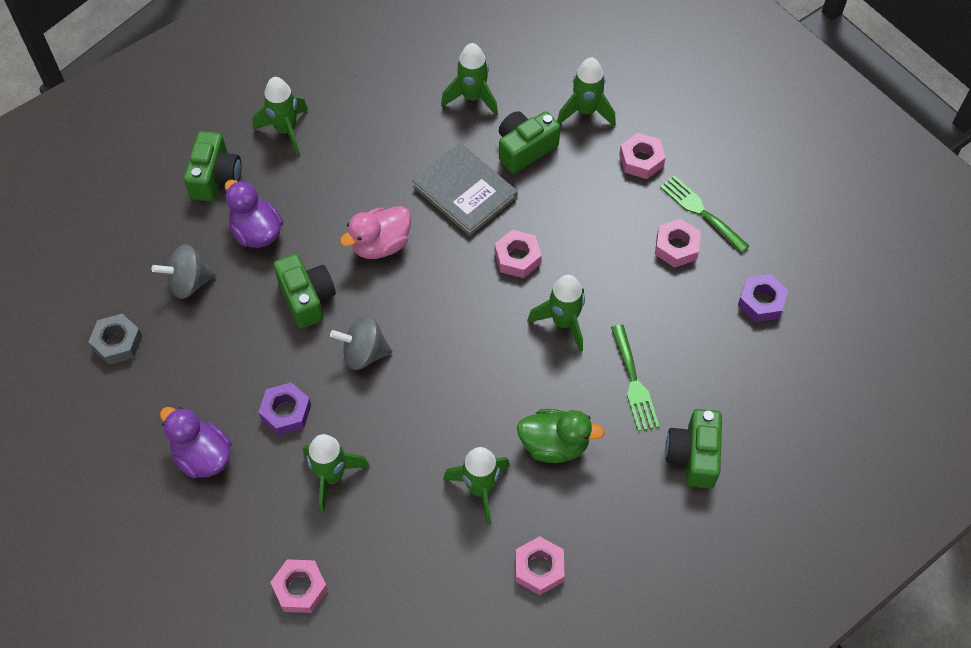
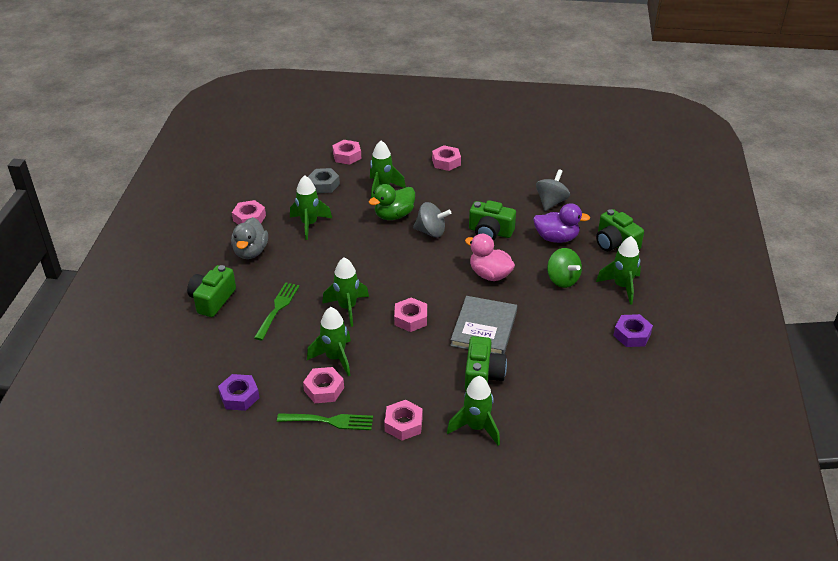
camera: 135 degrees right, 20 degrees down
(117, 342) = (542, 167): grey nut -> grey nut (324, 184)
(203, 456) = (446, 162): purple duck -> pink nut
(286, 412) = (434, 193): purple nut -> purple nut (632, 335)
(324, 181) = (562, 280): none -> green spinning top
(364, 353) = (431, 232): grey spinning top -> grey spinning top turned 60 degrees clockwise
(380, 245) = (490, 274): pink duck -> pink duck turned 60 degrees counterclockwise
(464, 192) = (484, 328): grey book -> grey book turned 75 degrees counterclockwise
(472, 97) = (555, 381): green rocket -> green rocket (335, 358)
(554, 445) = (292, 259): green duck -> green duck (394, 215)
(589, 500) = (251, 252): none -> grey duck
(634, 382) = (278, 308): green fork -> green fork turned 75 degrees clockwise
(693, 455) = (212, 300): green camera -> green camera turned 120 degrees counterclockwise

